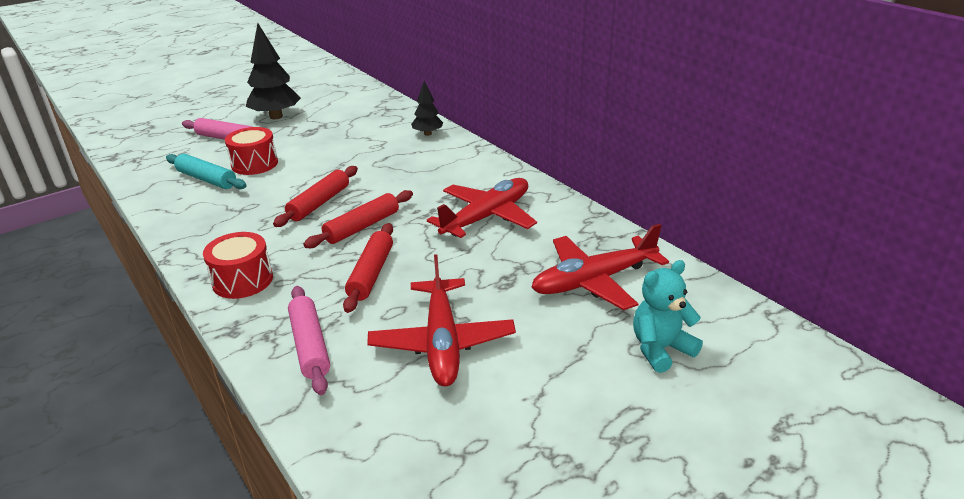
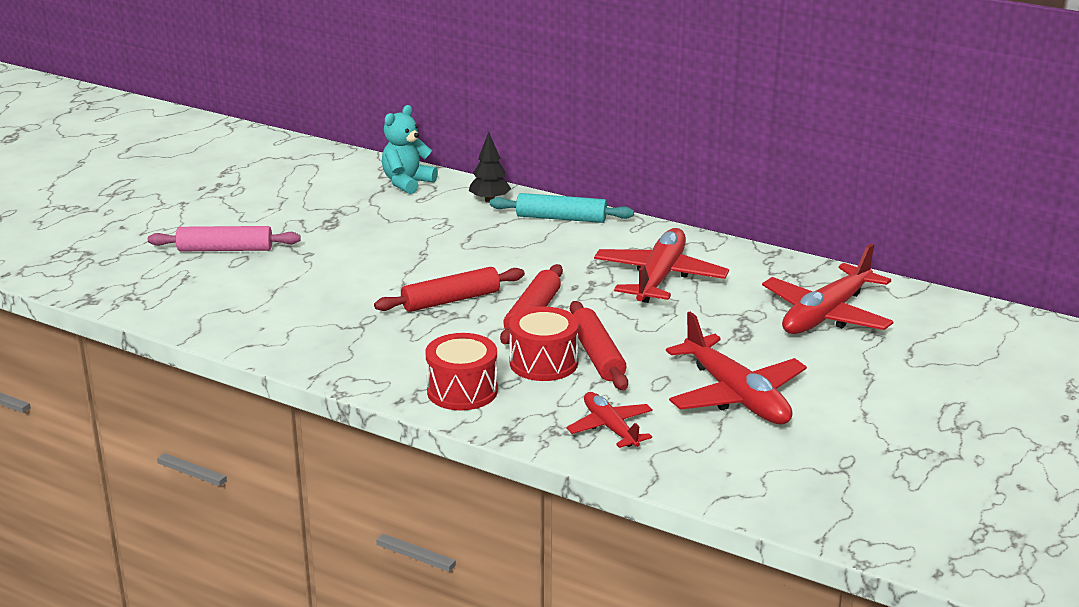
camera: 25 degrees left, 5 degrees down
(207, 179) = (268, 301): turquoise rolling pin -> turquoise rolling pin (561, 218)
(254, 164) = (308, 272): red drum -> red drum (543, 363)
(276, 116) = (257, 211): black tree -> none
(310, 345) = (610, 428): pink rolling pin -> red plane
(319, 203) = (450, 300): red rolling pin -> red rolling pin turned 60 degrees clockwise
(660, 349) = (934, 356): turquoise teddy bear -> turquoise teddy bear (407, 183)

